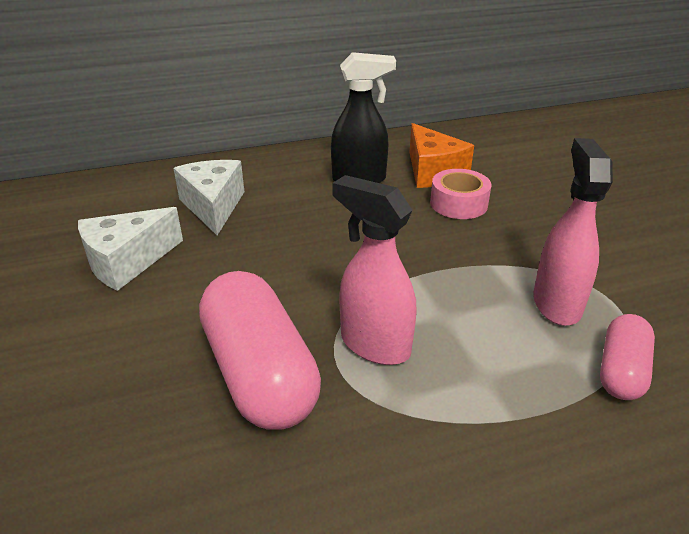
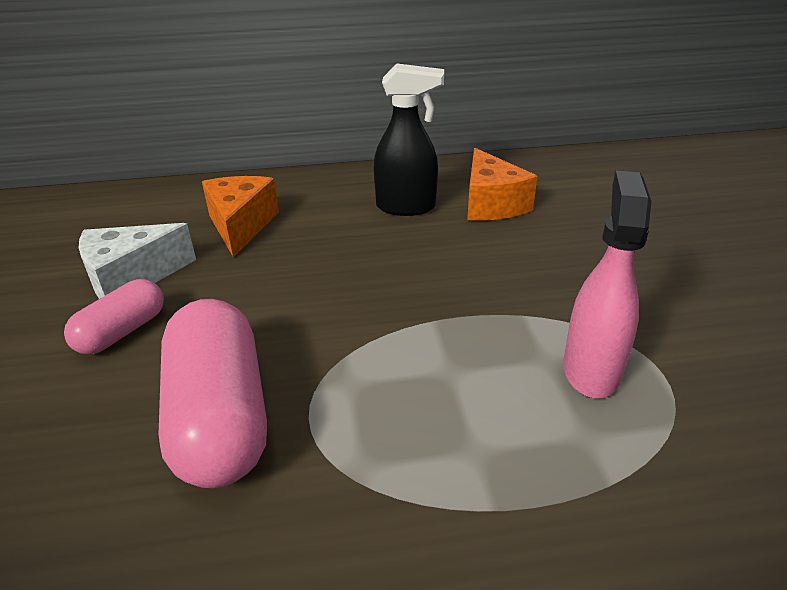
camera: 10 degrees right, 0 degrees up
(213, 206) = (241, 226): white cheese -> orange cheese
(374, 344) = (359, 397): pink spray bottle -> none
(458, 203) = (509, 241): pink tape -> none
(621, 371) = (649, 464): pink capsule -> pink capsule (122, 332)

